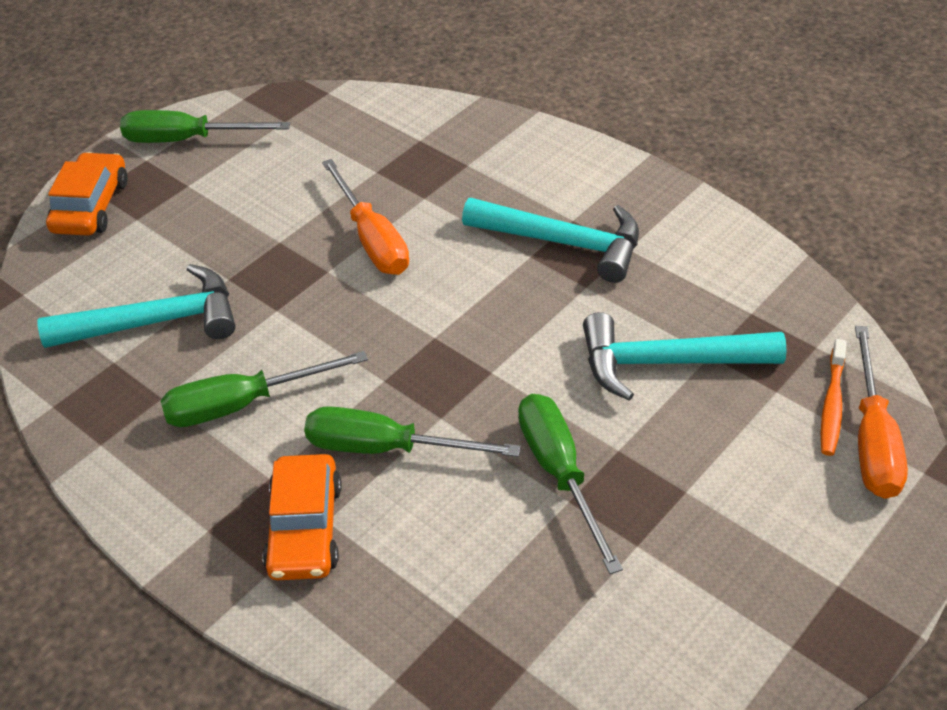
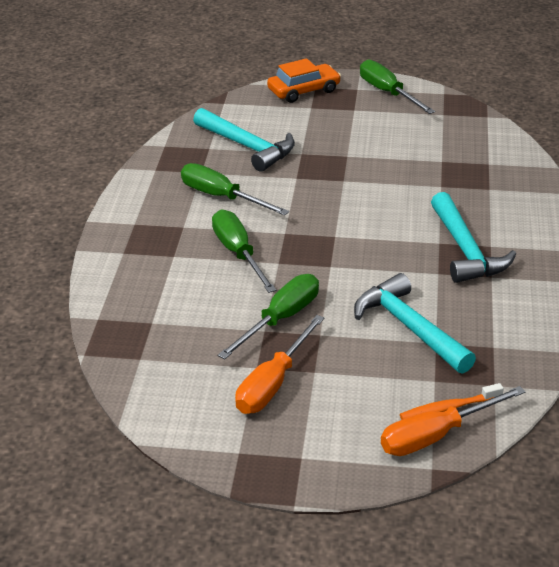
camera: 55 degrees right, 10 degrees down
(305, 528) = (162, 251): orange car -> none
(372, 239) = (385, 183): orange screwdriver -> orange screwdriver (273, 383)

